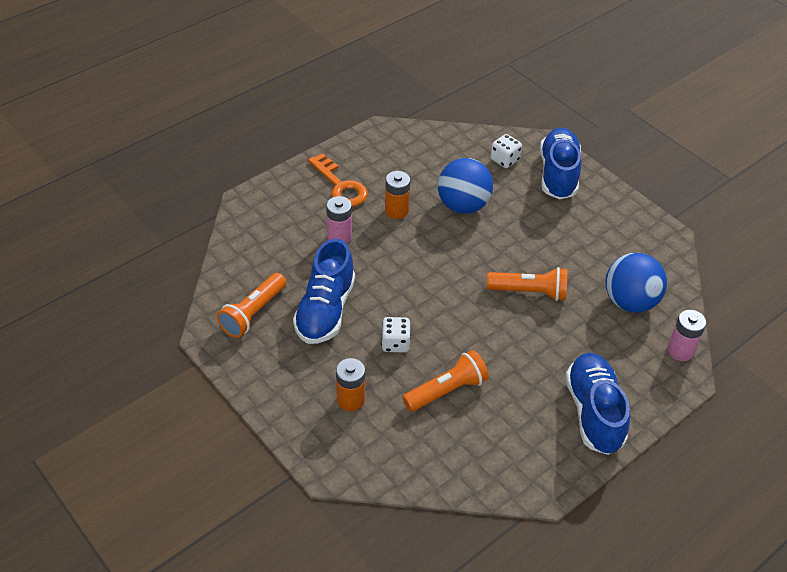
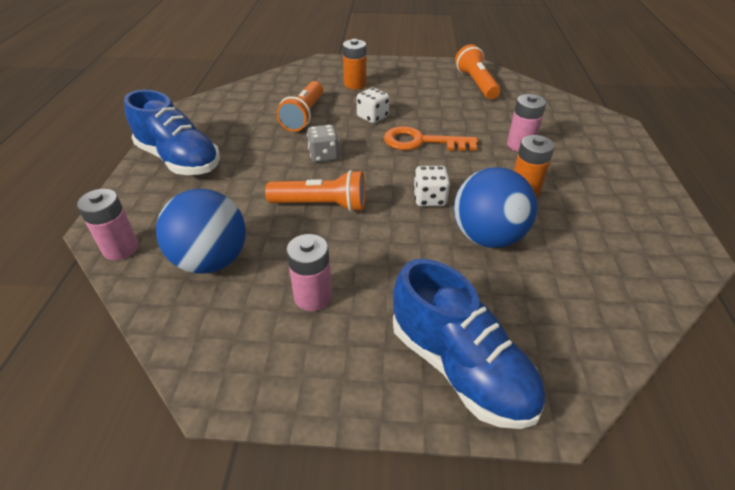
camera: 135 degrees right, 5 degrees down
(325, 310) = (443, 106): blue shoe -> none
(340, 186) = (596, 177): orange key -> orange key (421, 142)
(482, 331) = (324, 156): none -> grey dice
(504, 160) = (542, 330): white dice -> white dice (429, 199)
(529, 292) = (321, 205): orange flashlight -> orange flashlight turned 135 degrees counterclockwise
(591, 243) = (313, 296): none -> pink battery

